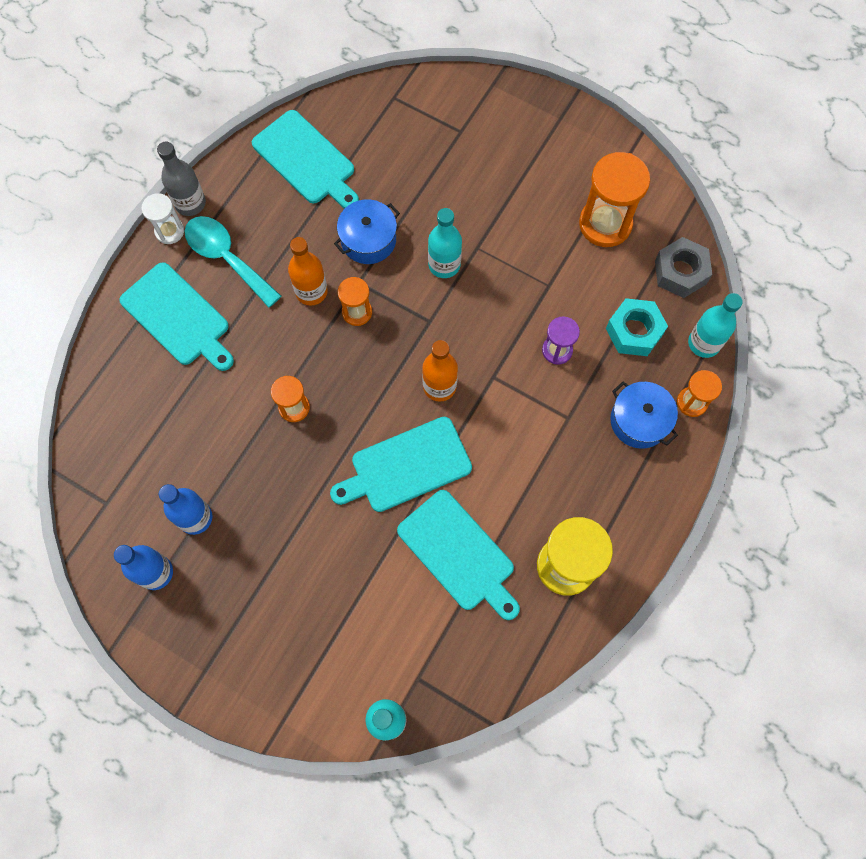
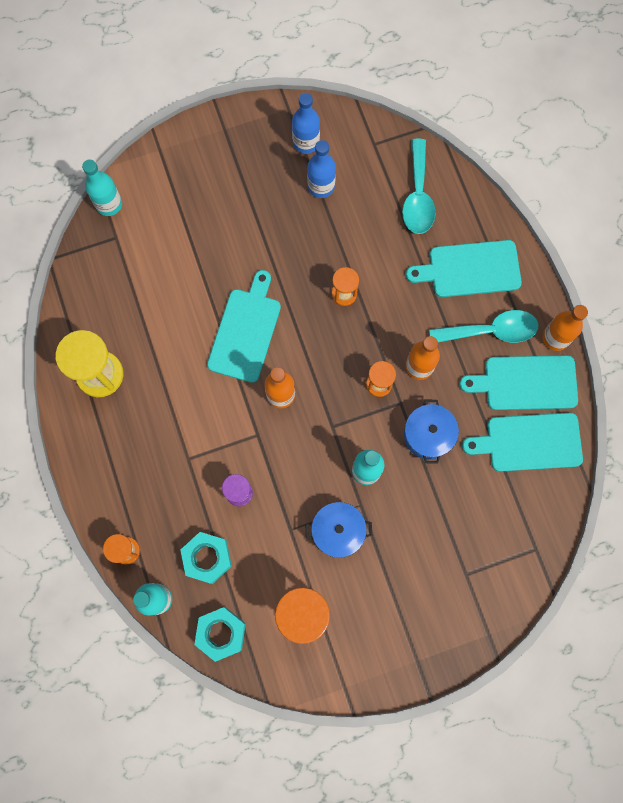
camera: 130 degrees right, 5 degrees up
(135, 418) = (417, 196): none -> turquoise spoon
(169, 231) = (543, 309): white hourglass -> none
(190, 203) = (555, 338): grey bottle -> orange bottle
(459, 554) = (164, 318): turquoise cutting board -> turquoise cutting board (526, 383)
(639, 420) = (145, 503): blue pot -> blue pot (338, 531)
(680, 272) = (221, 633): grey nut -> turquoise nut

